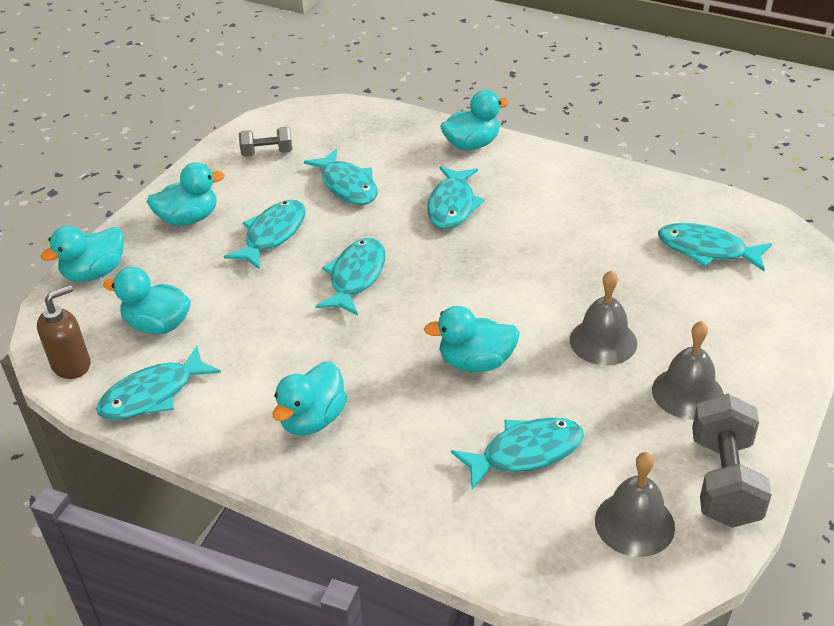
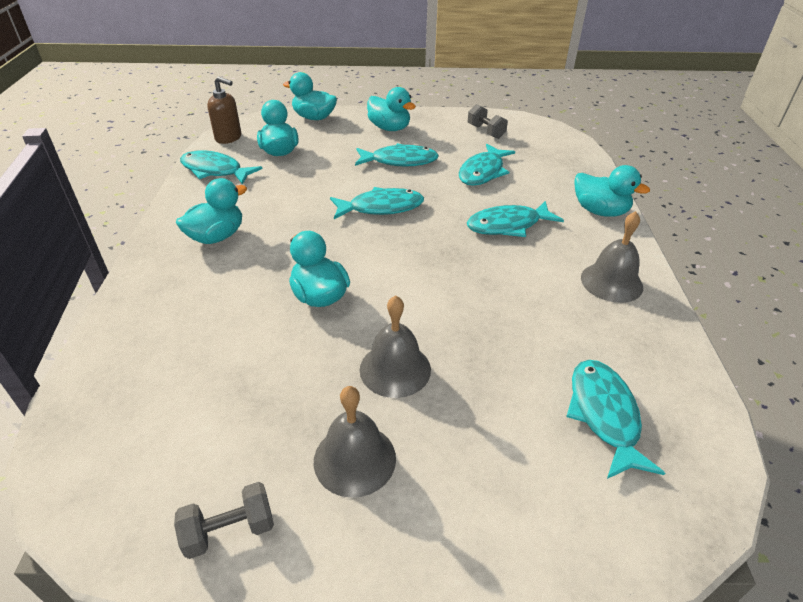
camera: 60 degrees right, 0 degrees up
(312, 419) = (217, 237): turquoise duck -> turquoise duck turned 135 degrees clockwise
(525, 452) = (220, 358): turquoise fish -> none
(634, 523) = (148, 464): grey bell -> grey bell (611, 282)
(724, 481) = (229, 530): grey dumbbell -> grey dumbbell, size x0.59

